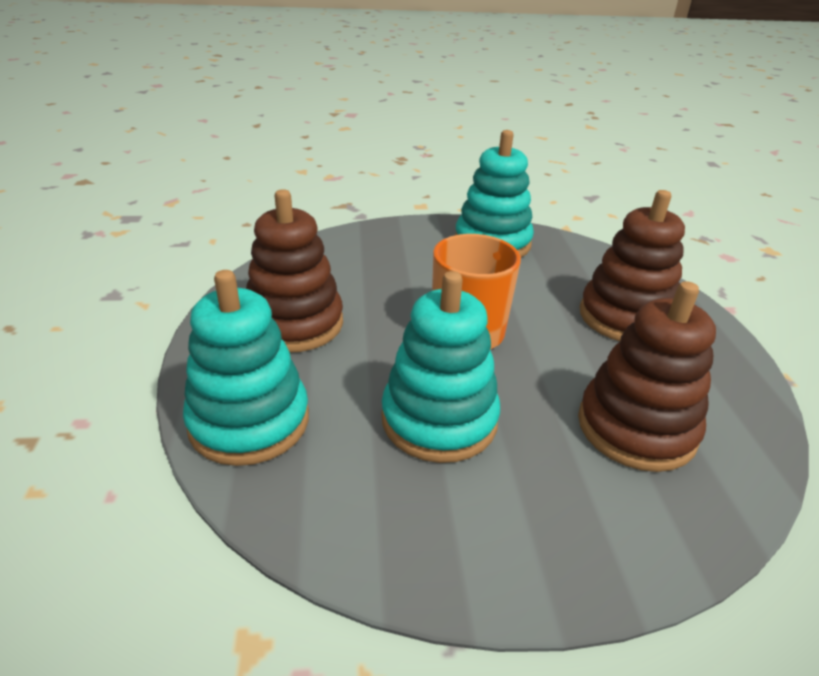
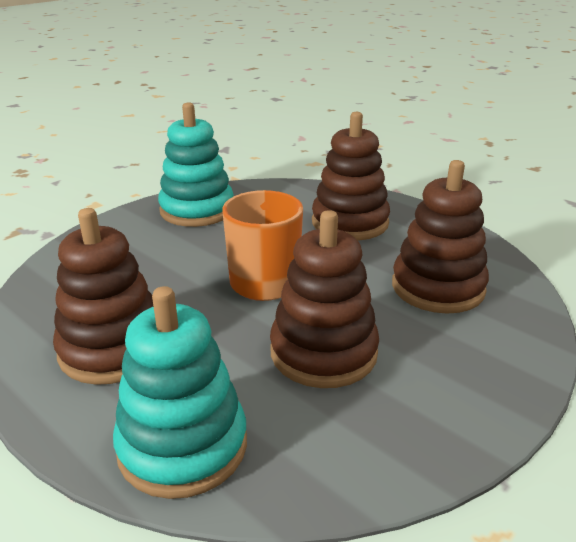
camera: 40 degrees left, 5 degrees down
(439, 420) = (323, 352): turquoise stacking toy -> brown stacking toy

